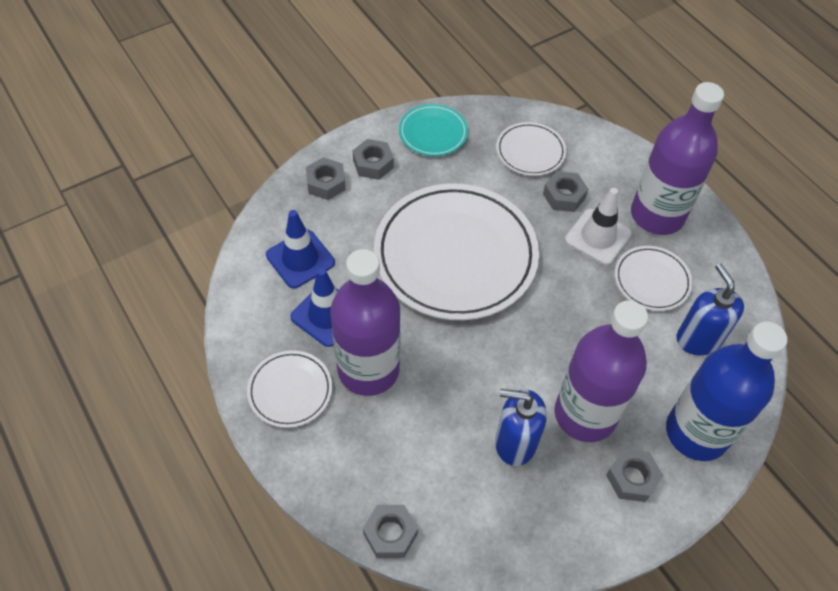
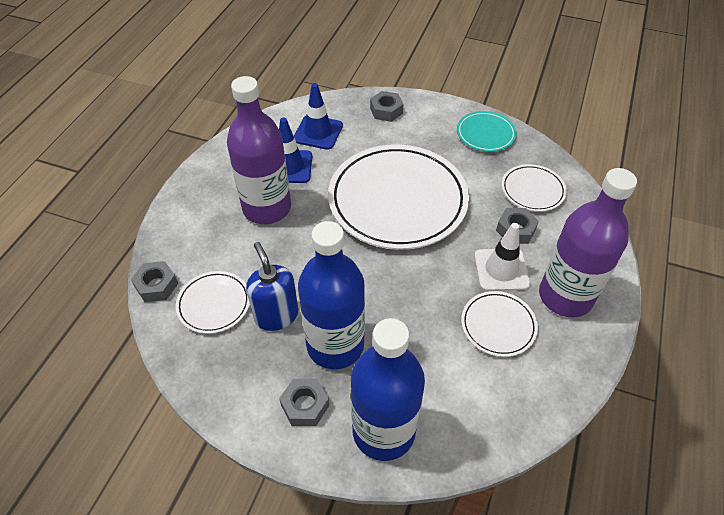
camera: 55 degrees right, 5 degrees down
(290, 390) = (220, 182): white plate -> white plate (214, 304)
(373, 164) = (425, 122): grey nut -> none
(585, 414) = (335, 345): purple bottle -> blue bottle
(698, 339) = (475, 387): blue soap dispenser -> none

